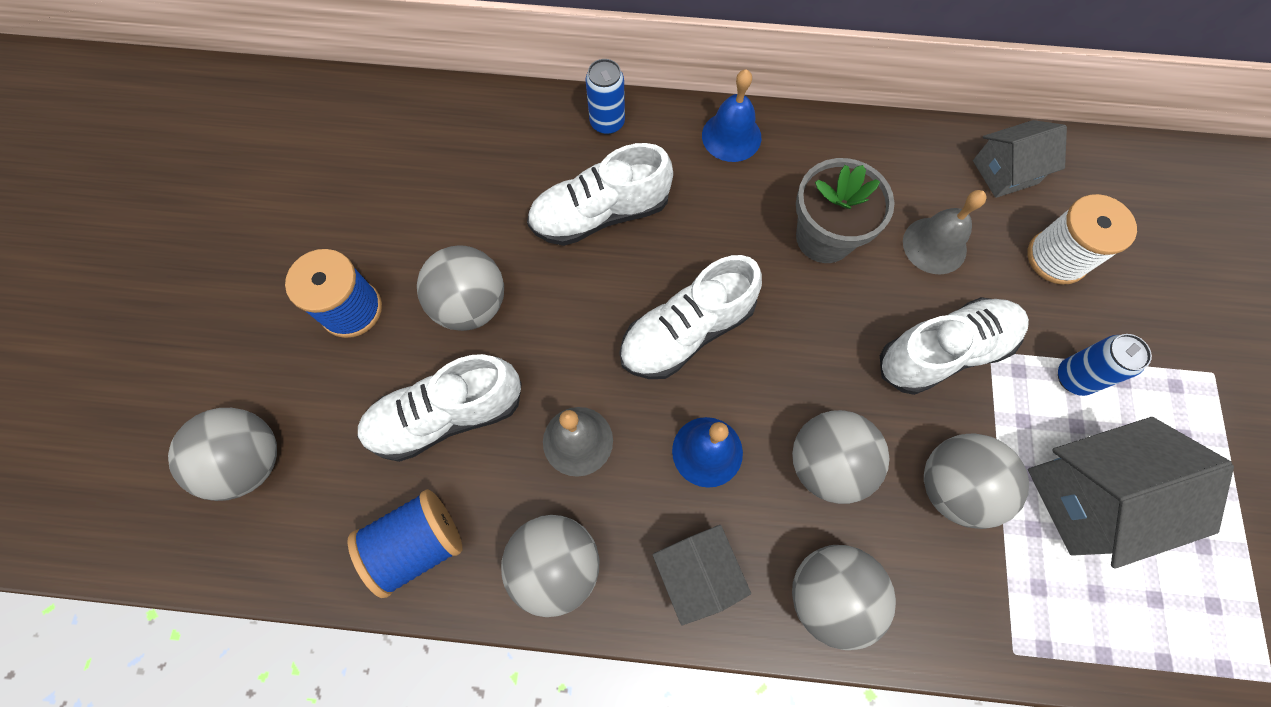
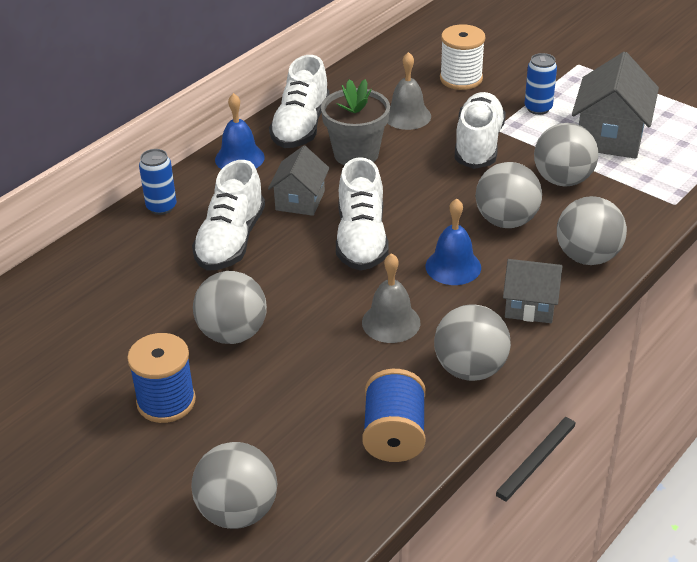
camera: 55 degrees left, 30 degrees down
(447, 416) = (309, 381): white shoe -> white shoe (301, 126)
(1005, 172) = (388, 69): grey house -> grey house (300, 200)

